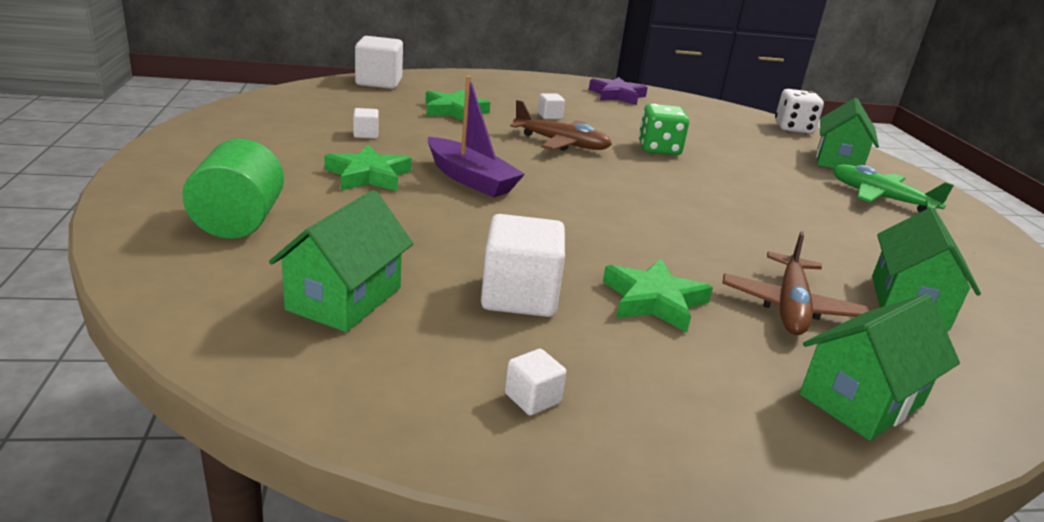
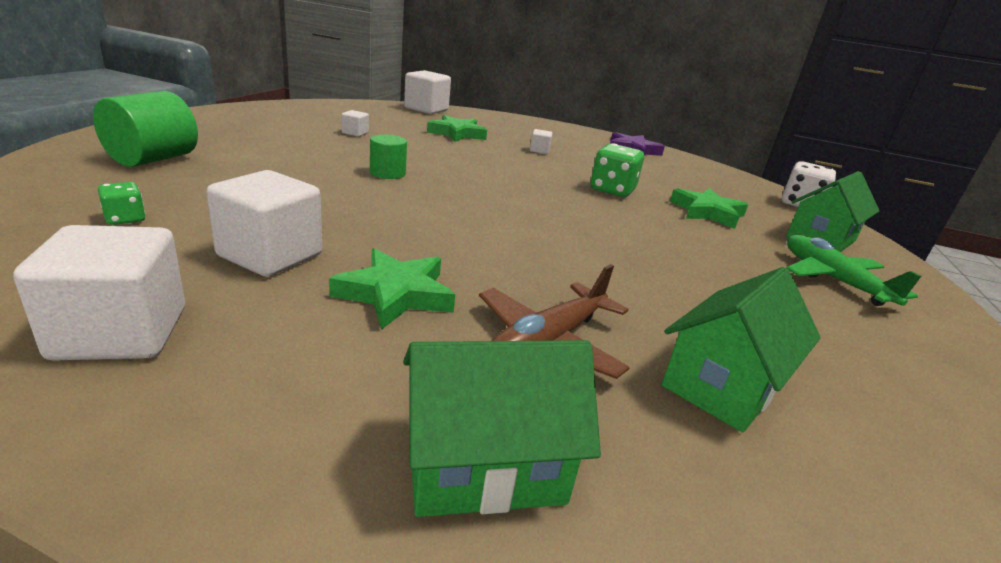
camera: 25 degrees right, 0 degrees up
(344, 298) = (125, 219): green house -> green dice
(368, 175) = (307, 154): green star -> green star (707, 212)
(470, 179) = (387, 173): purple boat -> green cylinder
(532, 398) = (121, 333): white cube -> white cube, size x2.08
(561, 143) = (517, 168): brown plane -> none

